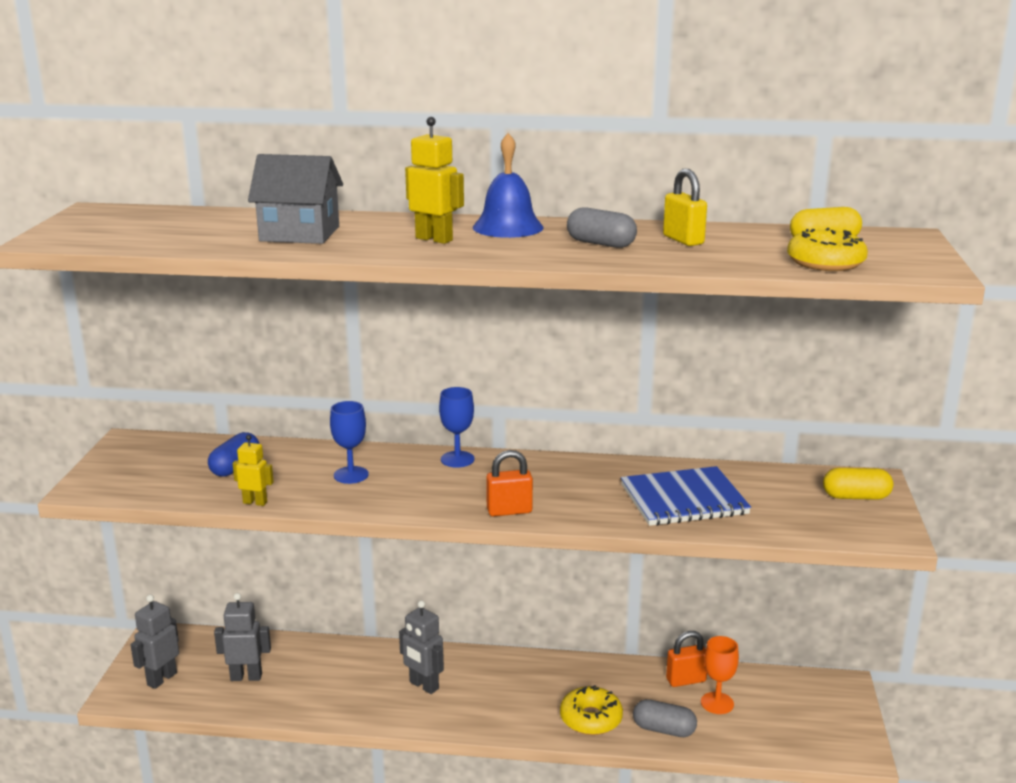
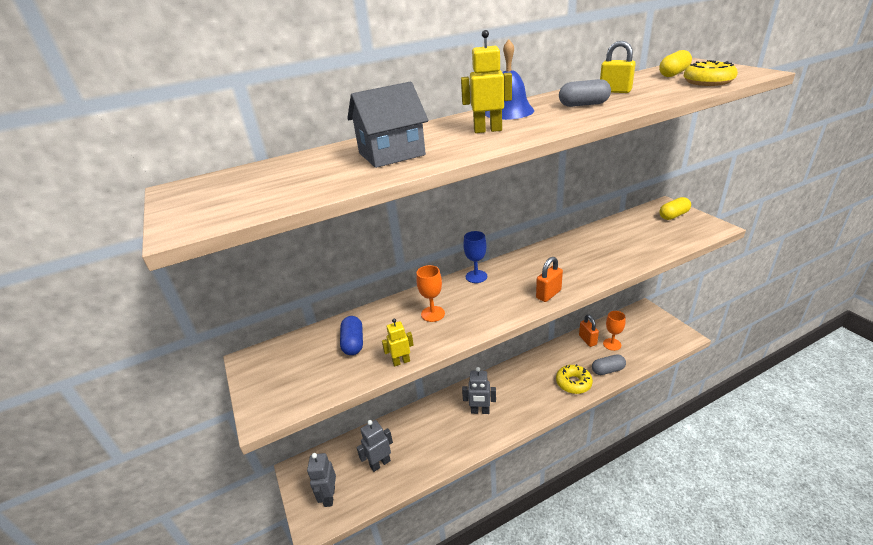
camera: 30 degrees left, 10 degrees up
(351, 475) = (433, 314): blue goblet -> orange goblet
(683, 499) = (613, 249): blue notebook -> none
(686, 680) = (587, 340): orange padlock -> orange padlock turned 60 degrees counterclockwise

